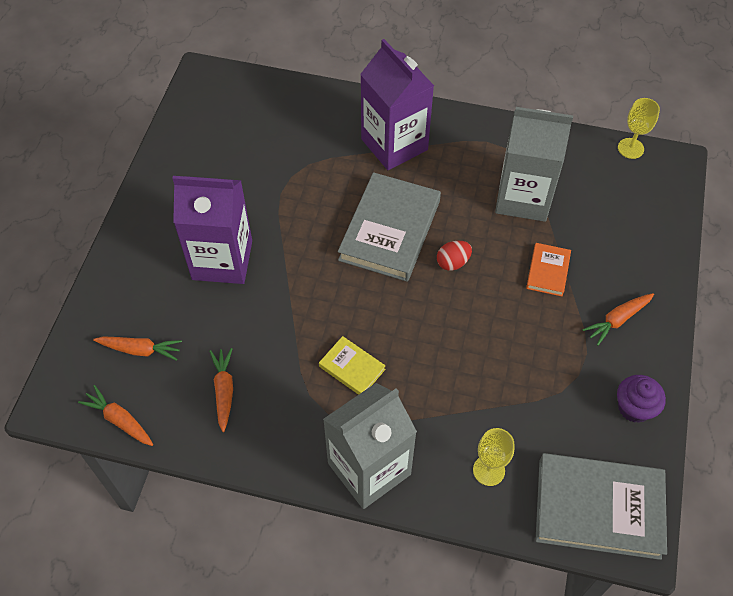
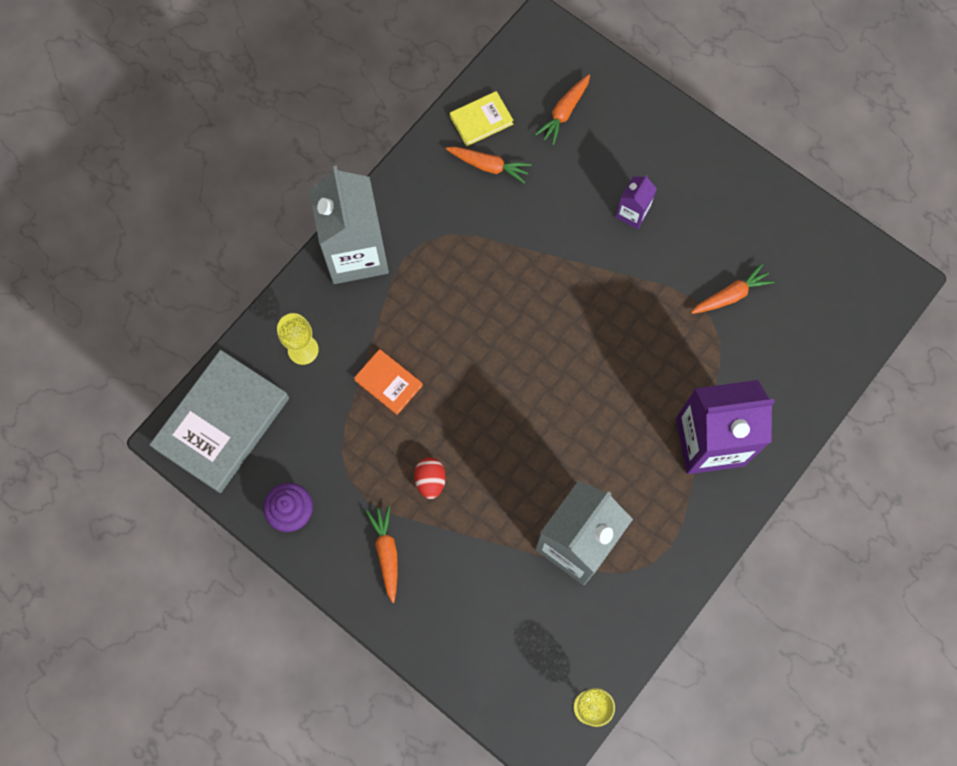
camera: 115 degrees right, 15 degrees up
(120, 420) = (501, 77): orange carrot -> orange carrot (731, 295)
(222, 260) = (632, 213): purple carton -> purple carton, size x0.46
(352, 368) = (458, 280): yellow book -> yellow book (481, 120)
(390, 230) = (596, 384): grey book -> none
(453, 262) = (529, 427): red egg -> red egg (430, 480)
(548, 271) = (474, 516): orange book -> orange book (388, 382)

